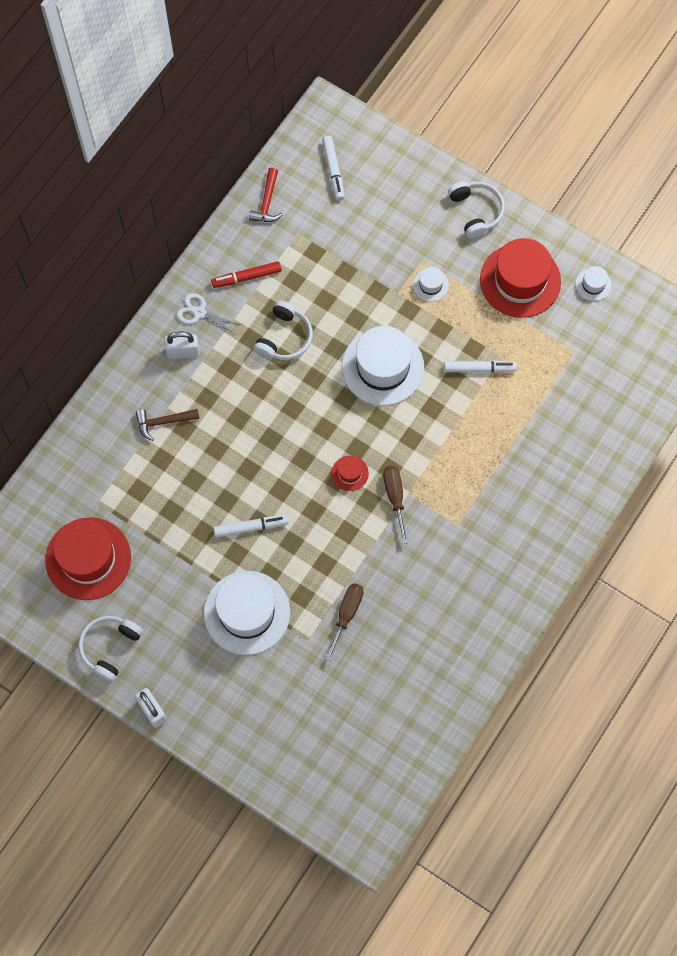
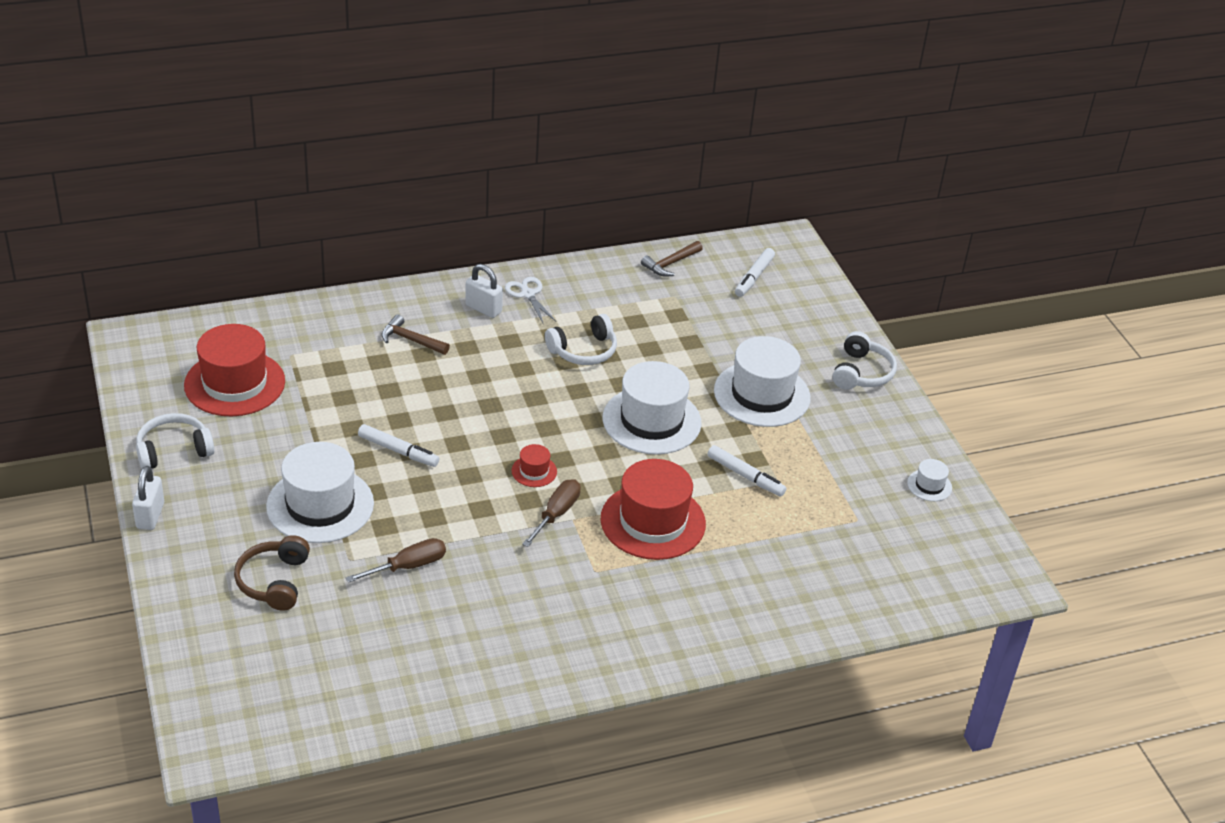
camera: 35 degrees right, 30 degrees down
(246, 277) = (596, 296): red marker -> none
(267, 202) = (670, 264): red hammer -> brown hammer
(279, 694) = (274, 581): none -> brown headphones
(430, 285) = (762, 394): white hat -> white hat, size x2.26
(520, 280) = (855, 441): red hat -> red hat (653, 521)

